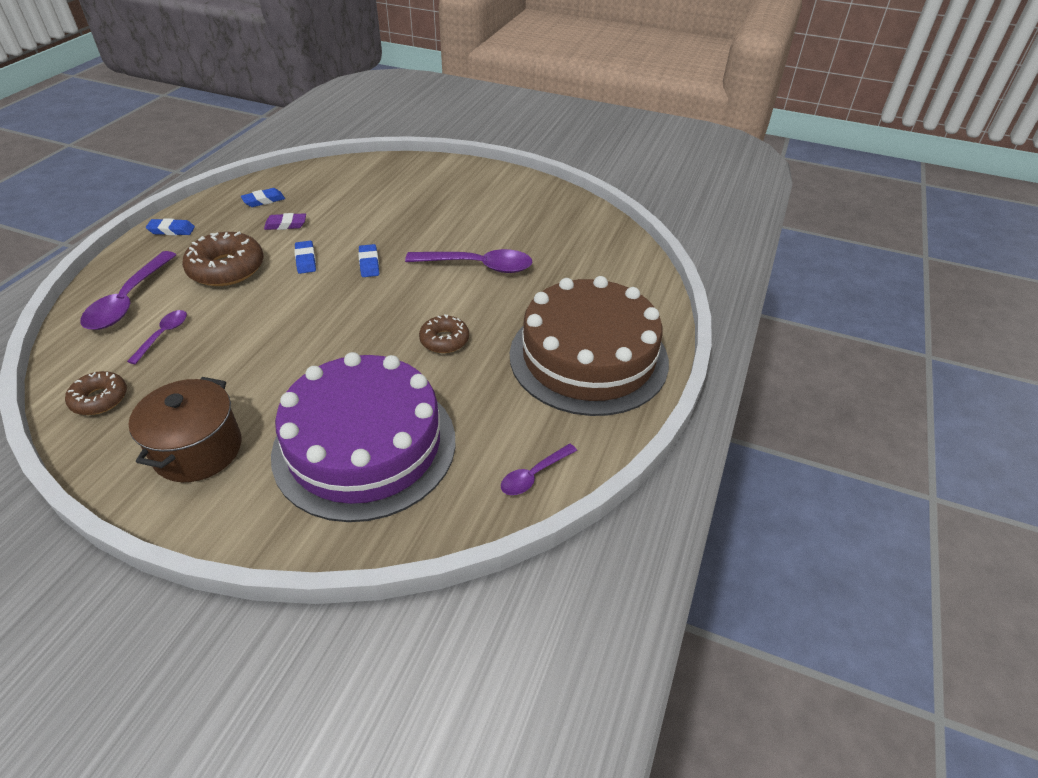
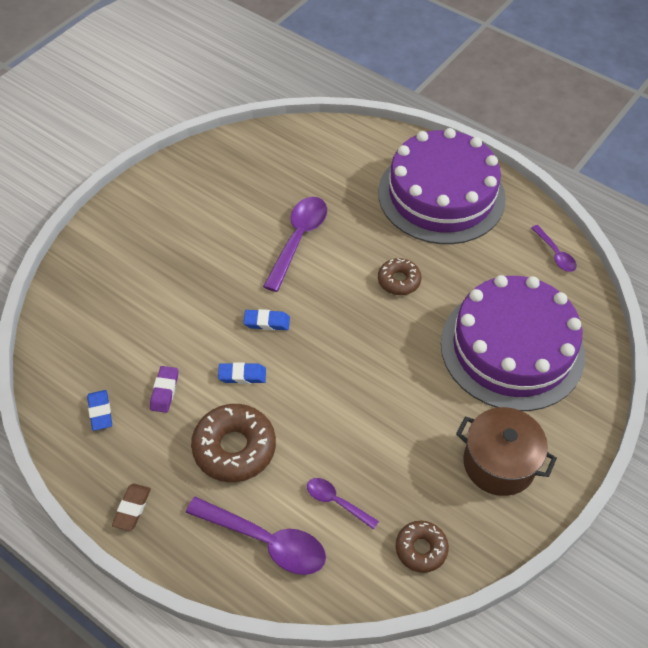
camera: 75 degrees left, 10 degrees up
(171, 230) = (132, 508): blue eraser -> brown eraser
(588, 357) = (441, 195): brown cake -> purple cake

